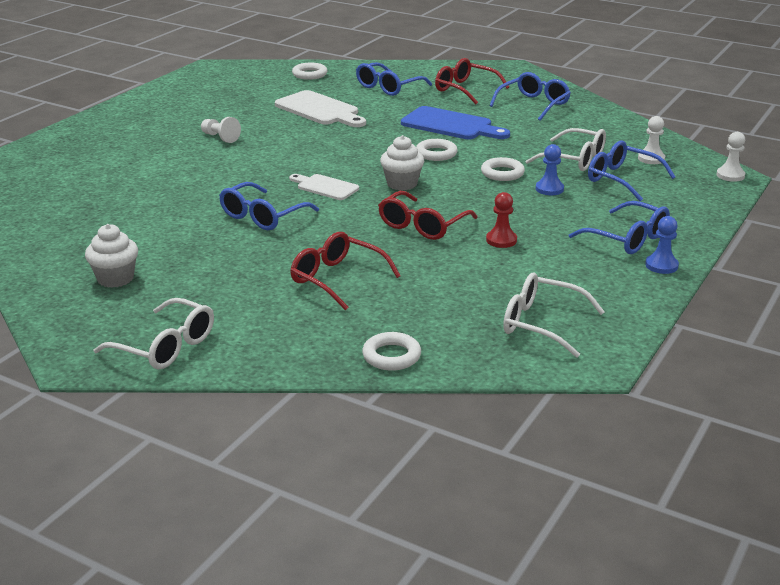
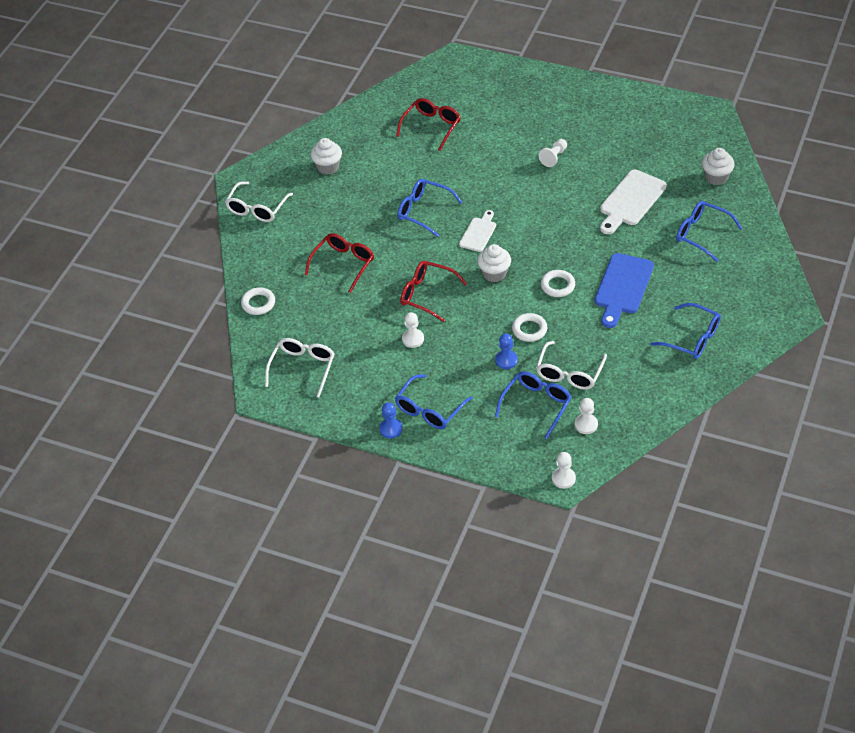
camera: 85 degrees right, 20 degrees up
(309, 74) = (716, 177): white ring -> white cupcake
(465, 89) = (715, 286): red glasses -> red glasses (432, 127)
(501, 240) = (413, 339): red pawn -> white pawn

